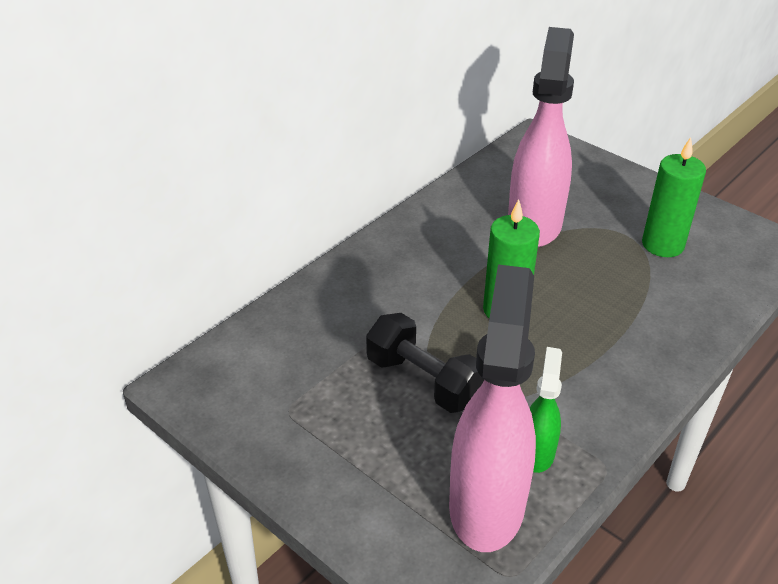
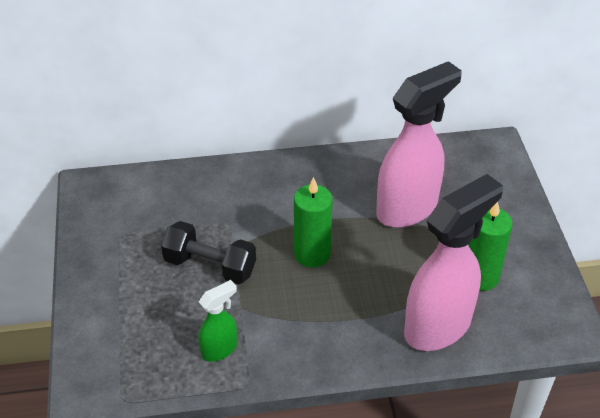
camera: 40 degrees right, 5 degrees up
(424, 381) = (210, 266): black dumbbell -> black dumbbell turned 60 degrees counterclockwise
(487, 504) = (158, 356): pink spray bottle -> pink spray bottle (438, 326)

